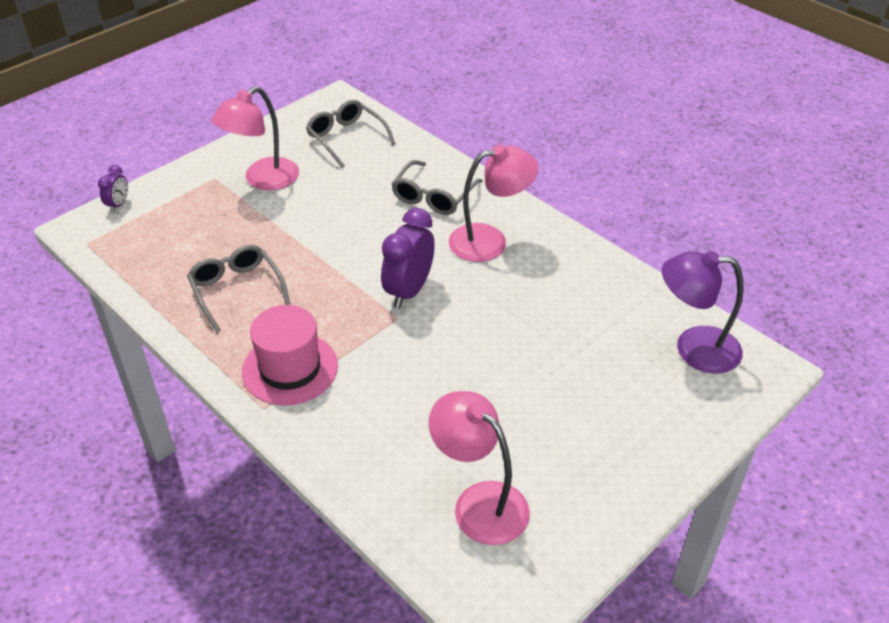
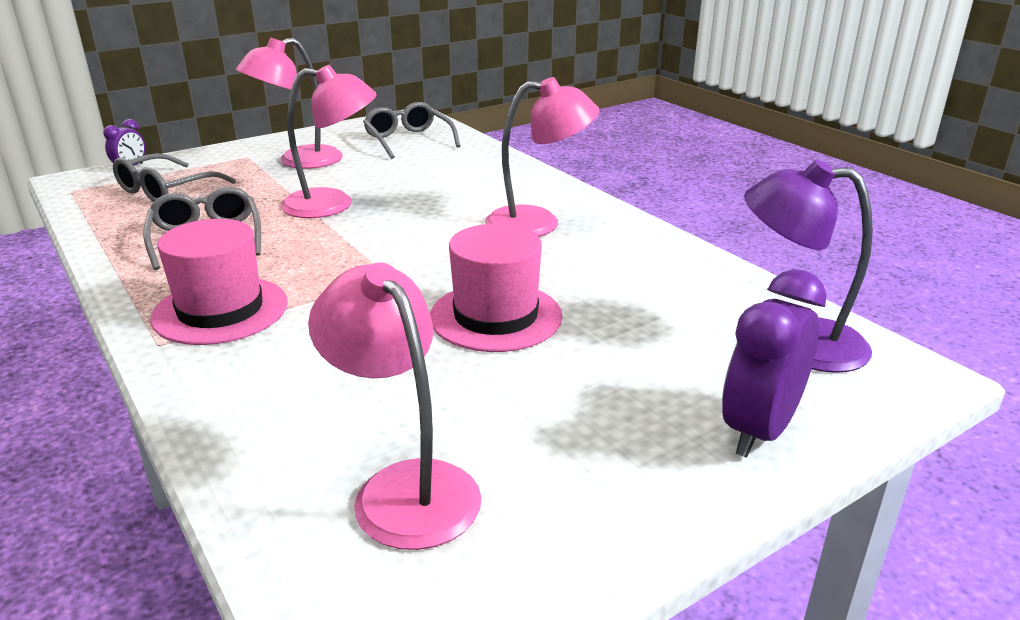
camera: 10 degrees right, 15 degrees down
(318, 236) = (333, 204): none -> pink lamp
(409, 291) = (415, 255): purple clock -> purple clock (759, 430)
(433, 196) = (485, 185): grey glasses -> grey glasses (166, 190)
(489, 349) = (496, 316): none -> pink hat

